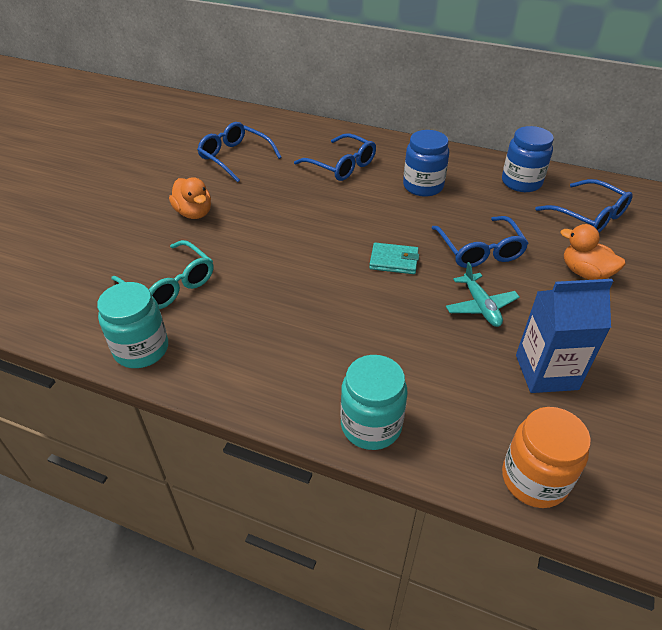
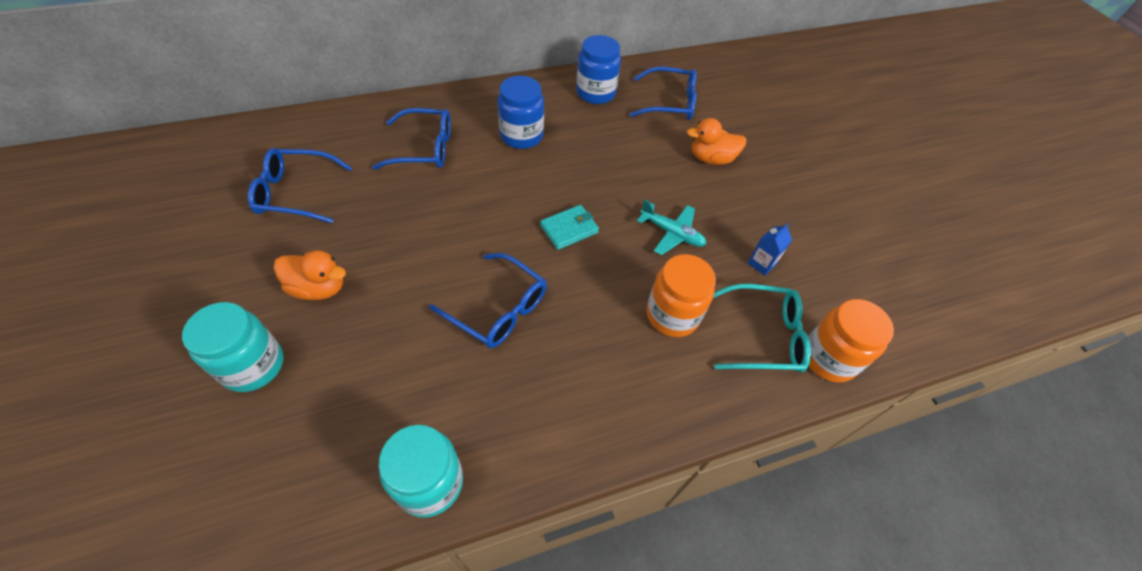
camera: 45 degrees left, 10 degrees up
(170, 284) = (381, 389): turquoise glasses -> turquoise glasses (763, 336)
(371, 425) = (697, 399): turquoise jar -> turquoise jar (253, 365)
(415, 360) = (672, 315): none -> orange jar
(479, 250) = (624, 179): blue glasses -> blue glasses (498, 309)
(546, 372) = (761, 264): blue carton -> blue carton, size x0.49

